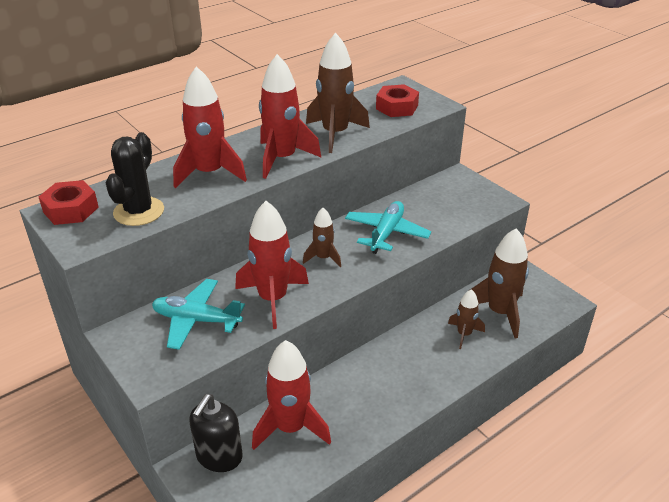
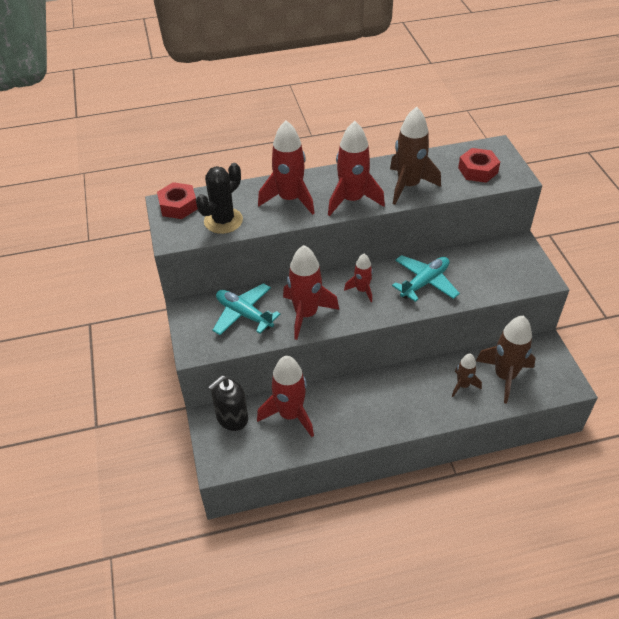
camera: 25 degrees right, 10 degrees up
(323, 258) = (362, 290): brown rocket -> red rocket

